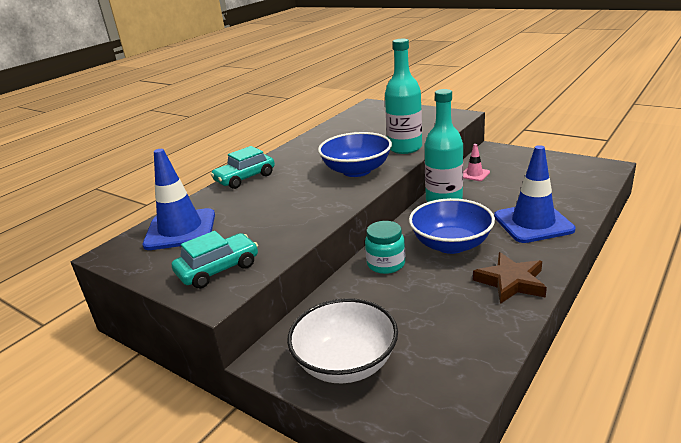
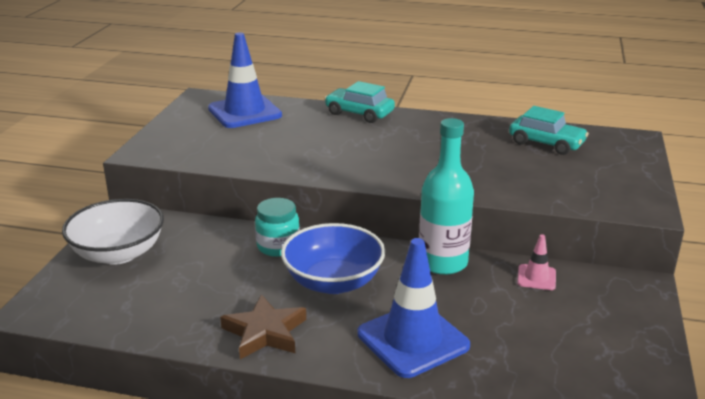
camera: 65 degrees right, 0 degrees up
(218, 269) = (182, 144): turquoise car -> turquoise car (546, 143)
(357, 170) = (406, 167): blue bowl -> none
(405, 148) = (491, 185): turquoise bottle -> none

